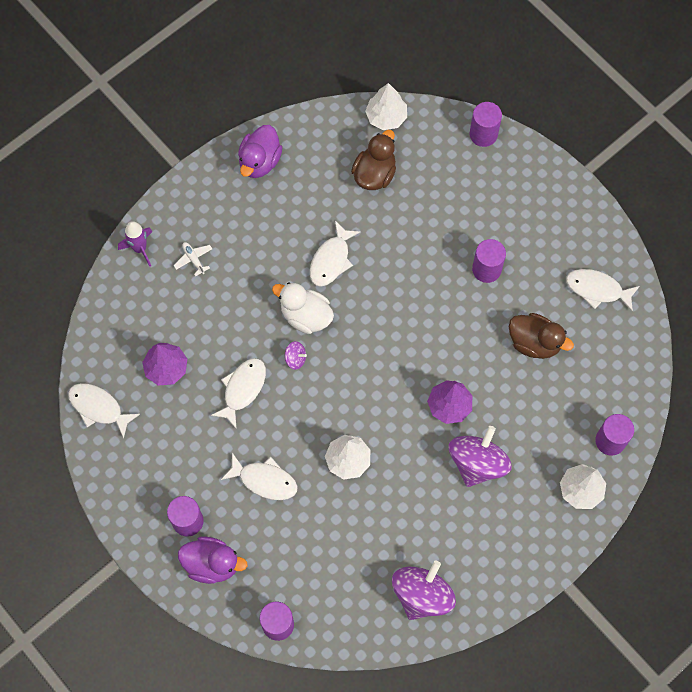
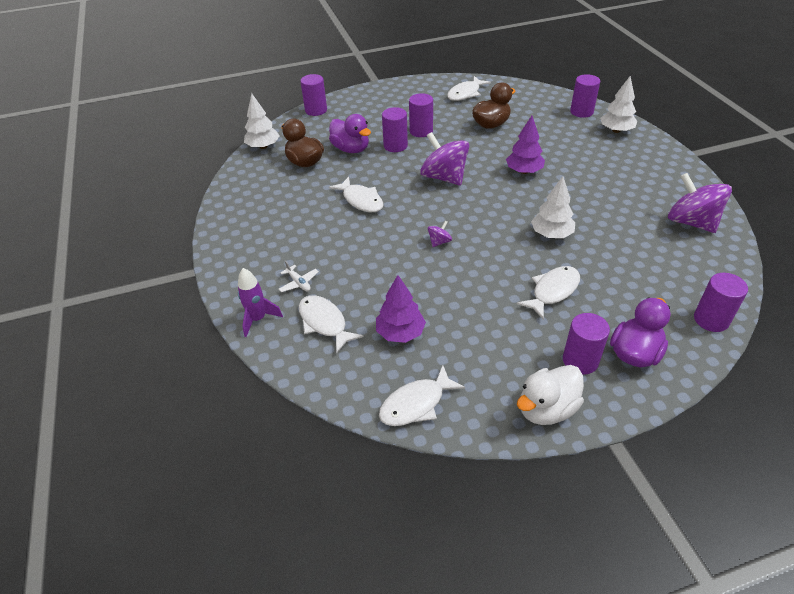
camera: 65 degrees left, 25 degrees down
(193, 259) = (299, 283): white plane -> white plane turned 120 degrees counterclockwise
(242, 389) = (452, 283): white fish -> white fish (324, 323)
(260, 161) = (240, 218): purple duck -> purple duck (351, 149)
(305, 316) = (402, 226): white duck -> white duck (546, 409)
(444, 253) = (395, 146): none -> purple cylinder
(477, 463) = (578, 169): purple spinning top -> purple spinning top (444, 177)

